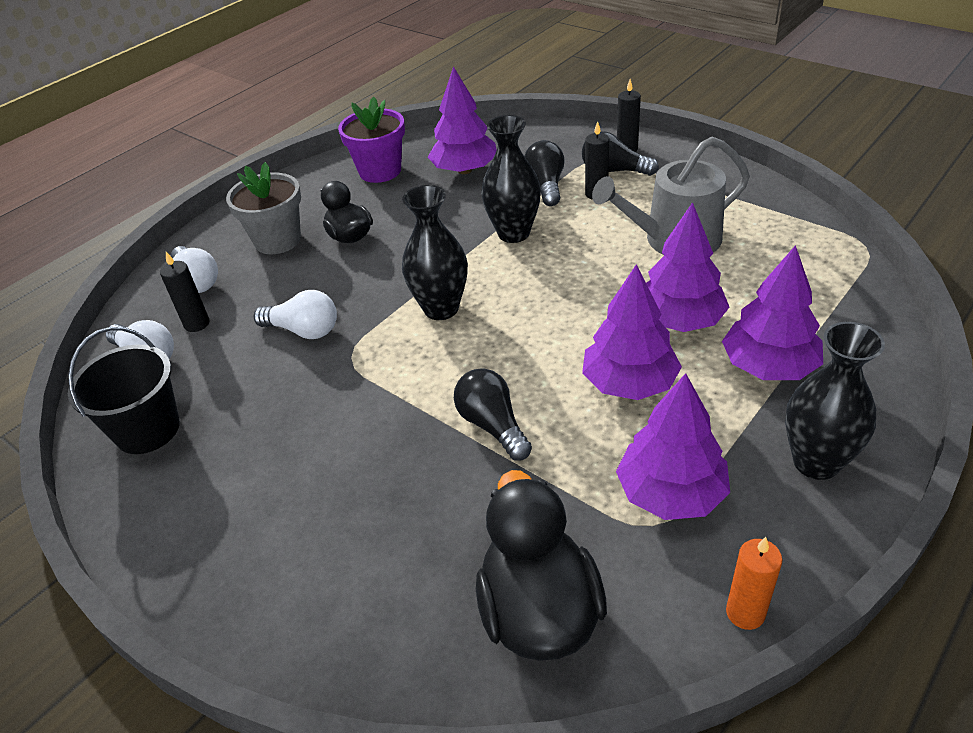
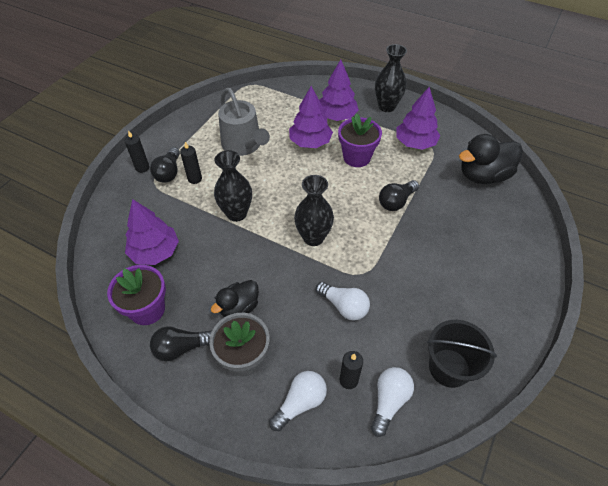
camera: 105 degrees left, 10 degrees up
(303, 330) = (344, 306): white light bulb -> white light bulb turned 120 degrees clockwise
(546, 185) = (182, 203): black light bulb -> black light bulb (181, 348)
(629, 383) = (356, 157): purple tree -> purple flower pot
(745, 613) = (459, 125): orange candle -> none

